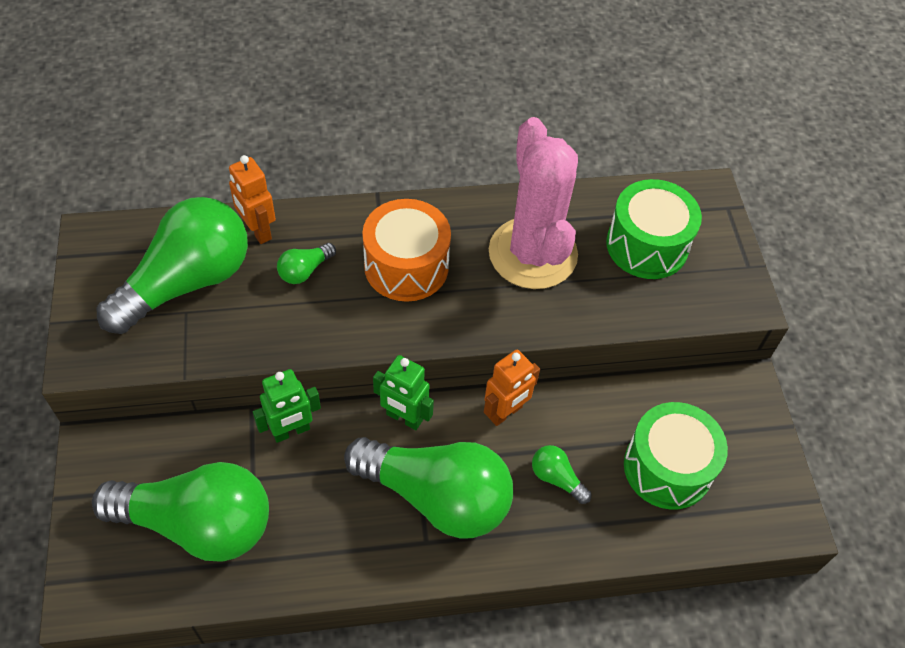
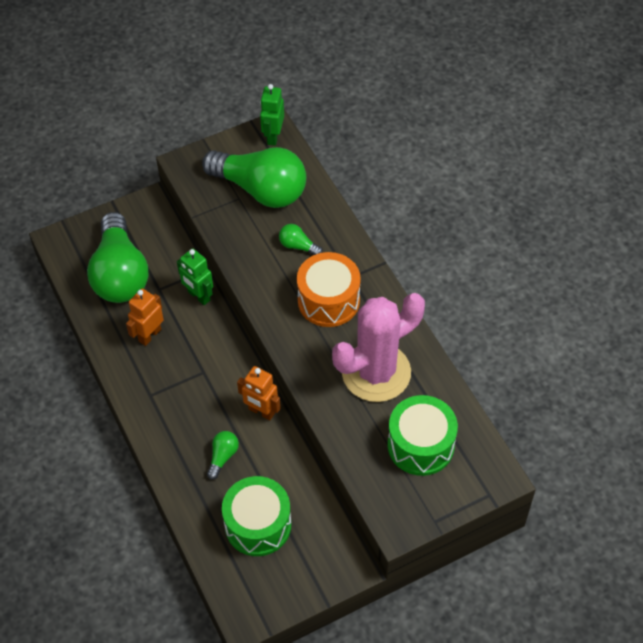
camera: 75 degrees right, 0 degrees up
(258, 231) = (318, 209): orange robot -> orange robot (149, 335)
(404, 418) = (233, 353): green robot -> green robot (273, 136)
(436, 496) = (183, 390): green light bulb -> none

